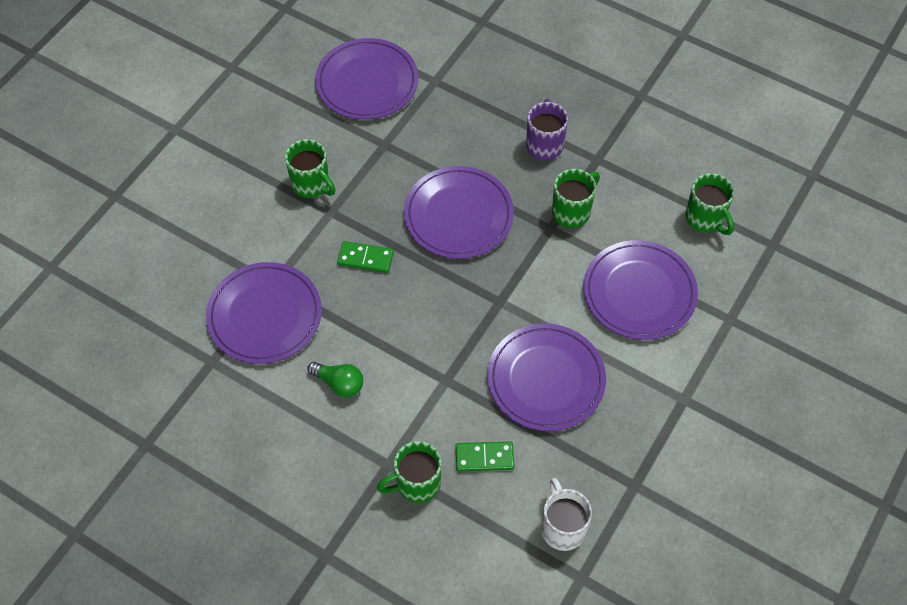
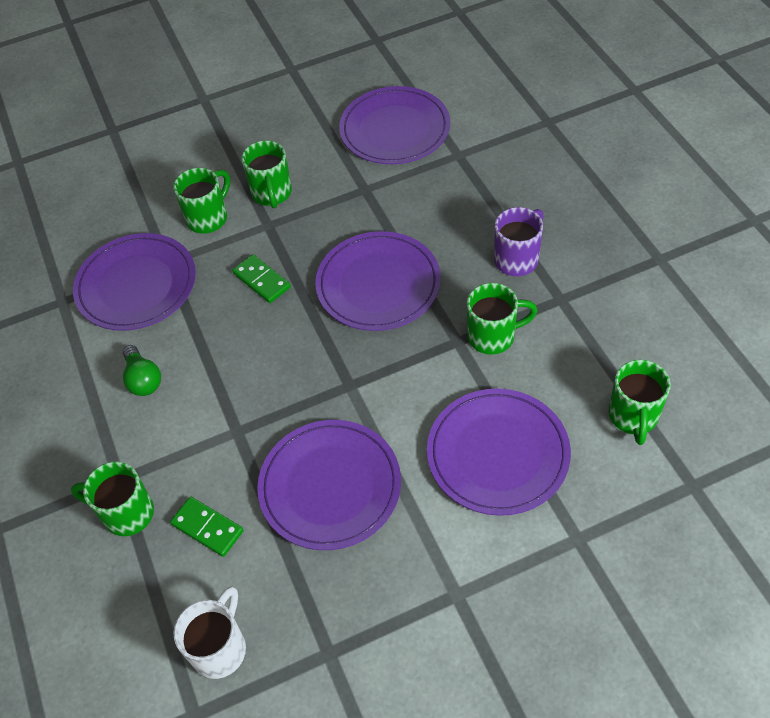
camera: 40 degrees right, 5 degrees down
(275, 230) = (208, 218): none -> green mug

